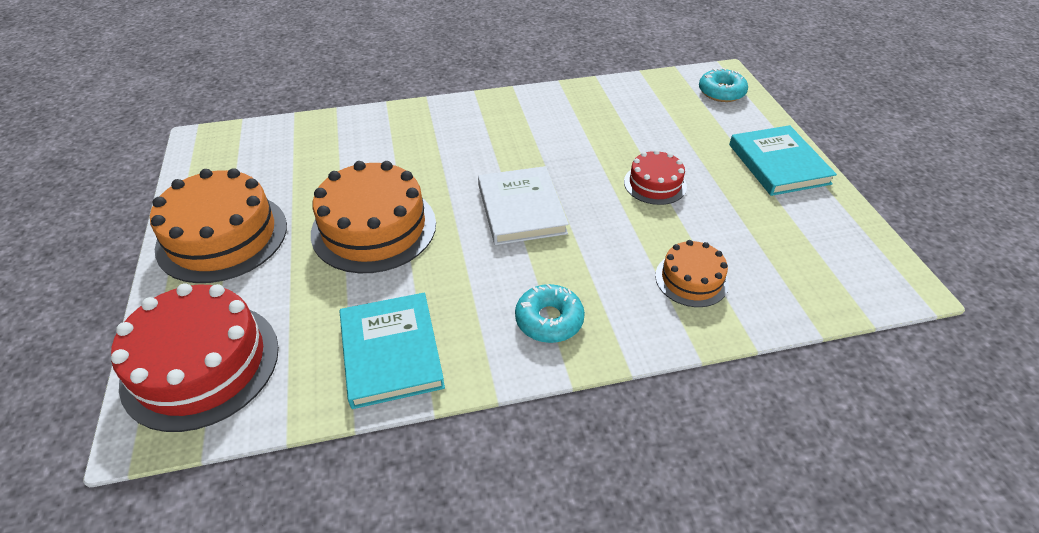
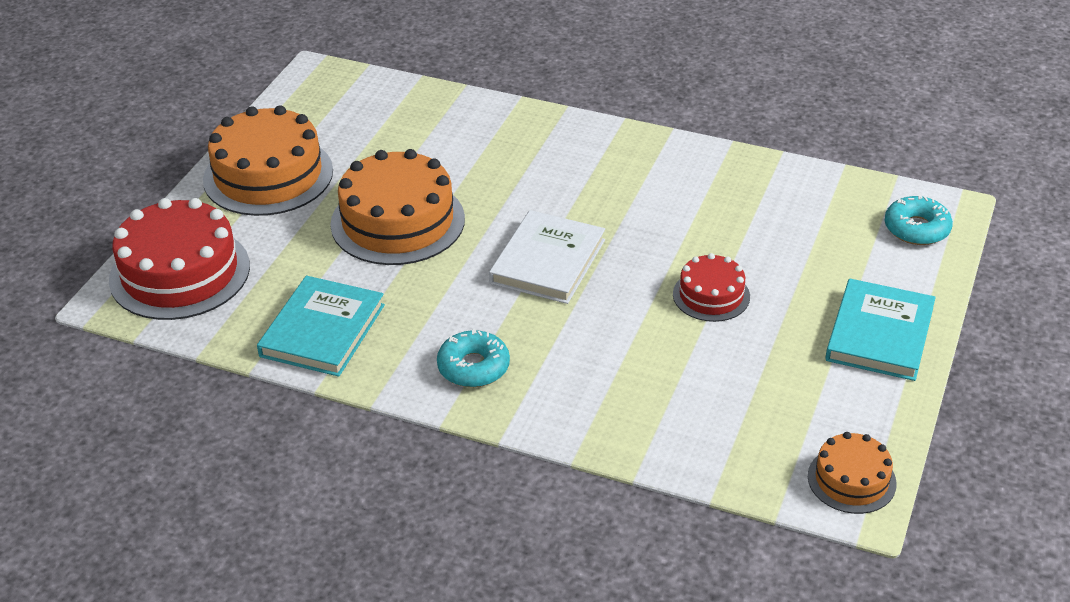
camera: 35 degrees right, 5 degrees down
(691, 279) = (642, 396): orange cake -> orange cake (851, 480)

